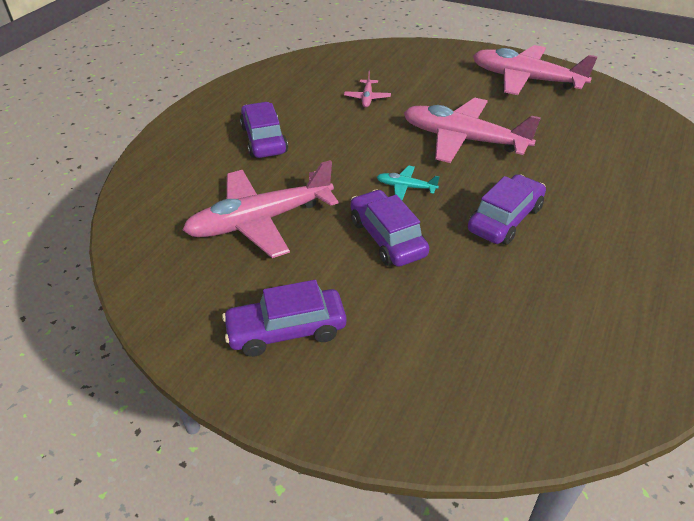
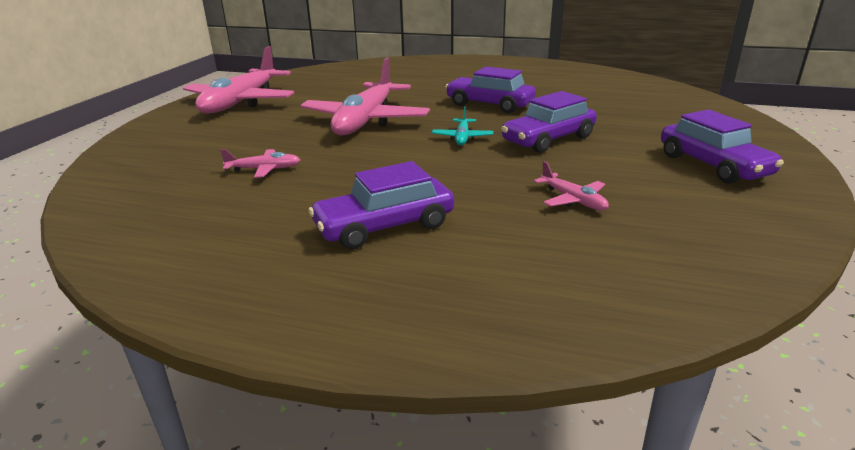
camera: 100 degrees left, 15 degrees down
(261, 221) = (572, 200): pink plane -> pink plane, size x0.43

